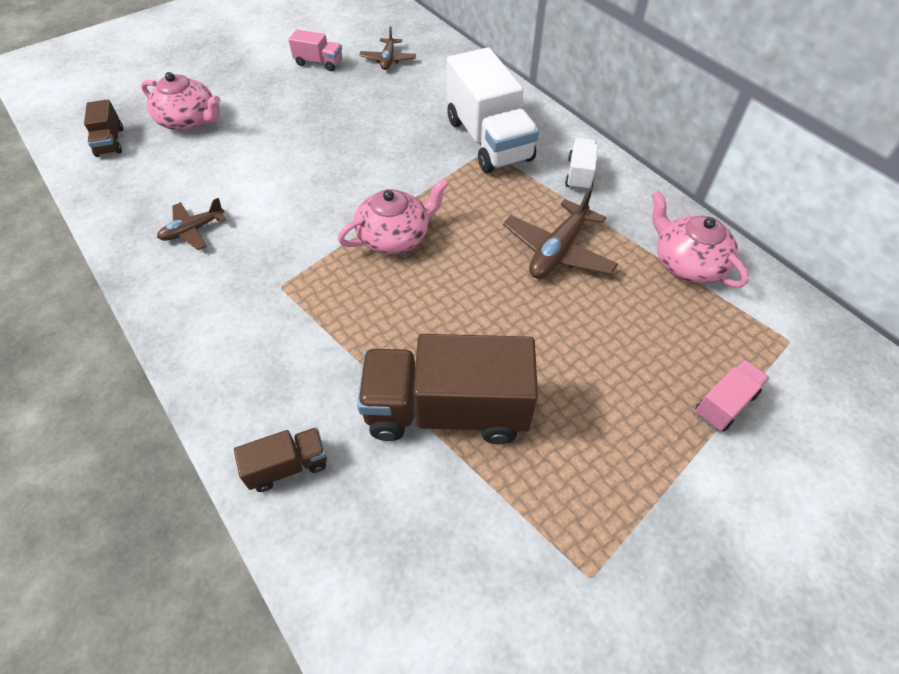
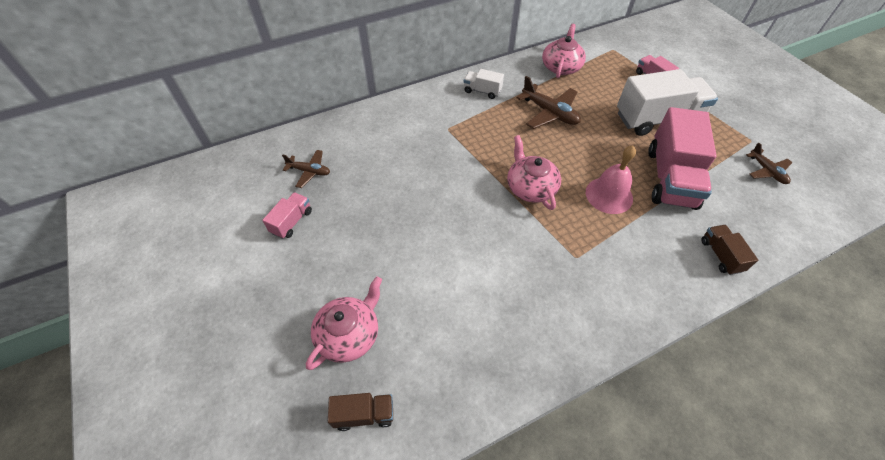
camera: 80 degrees left, 0 degrees up
(193, 230) = (512, 321): brown plane -> brown plane (766, 171)
(394, 323) = (609, 195): none -> pink bell
(447, 410) = (670, 178): brown truck -> pink truck
(488, 140) = (437, 126): white truck -> white truck (657, 119)
(687, 262) = (561, 67): pink teapot -> pink teapot turned 135 degrees clockwise

